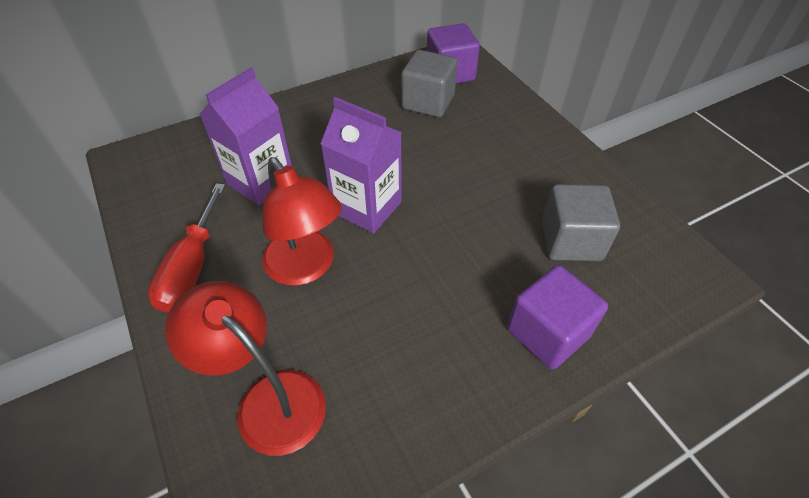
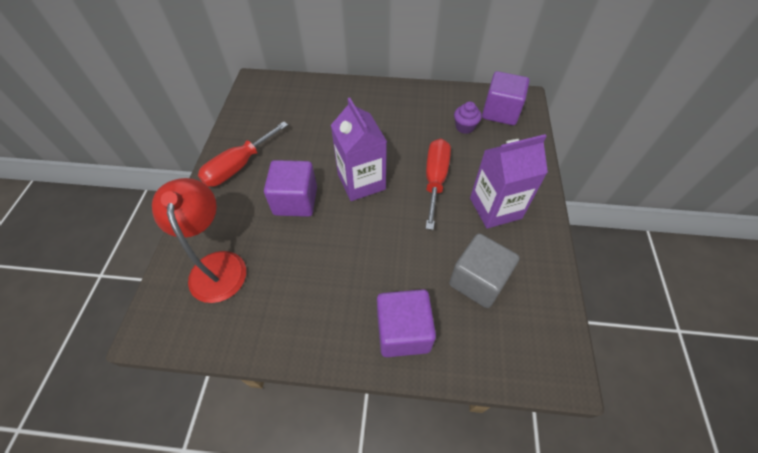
camera: 35 degrees right, 5 degrees up
(260, 181) = (314, 132): purple carton -> purple carton (495, 208)
(306, 268) = (295, 201): red lamp -> purple cube
(428, 102) = (464, 127): grey cube -> purple cupcake
(444, 166) = (435, 179): none -> red screwdriver

